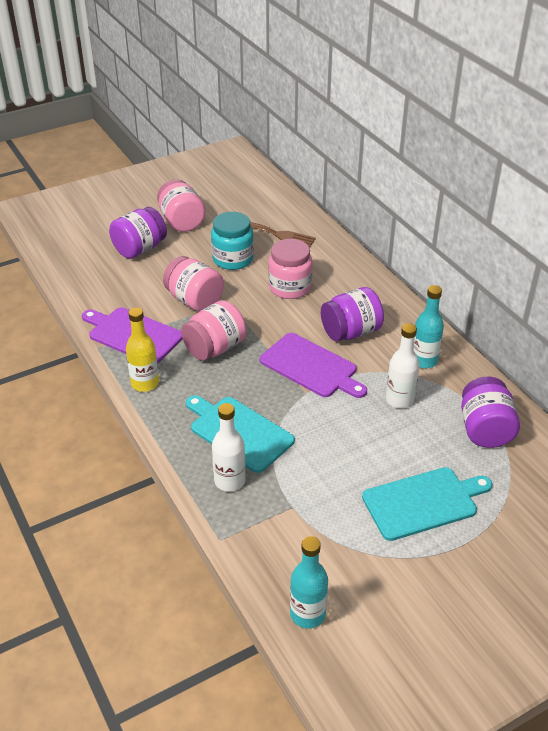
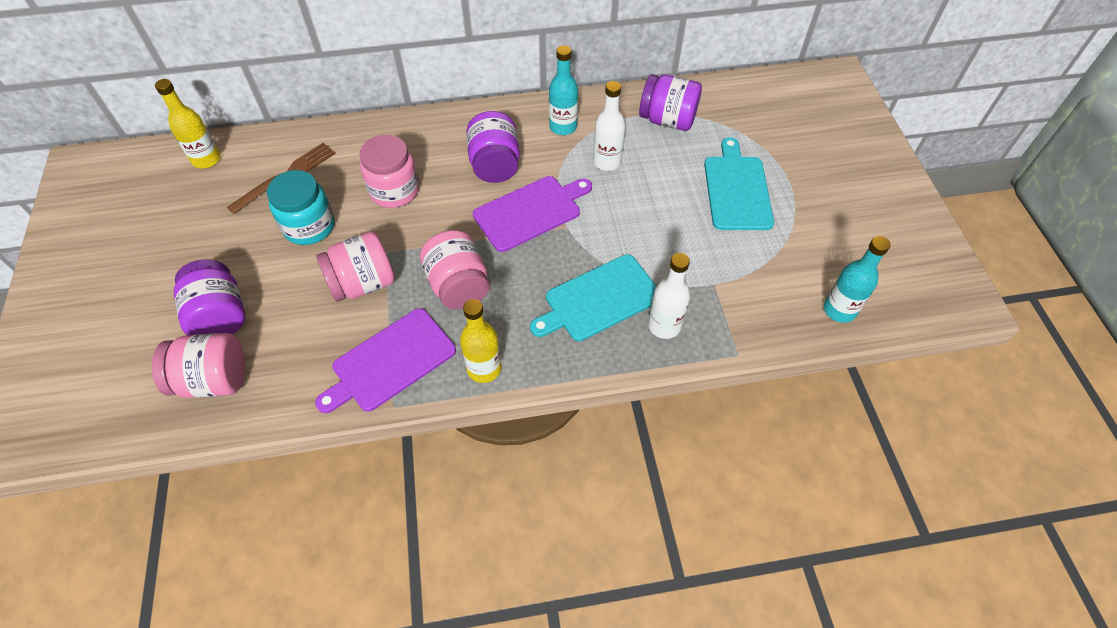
camera: 70 degrees left, 15 degrees up
(182, 222) = (195, 257): pink jar -> pink jar (214, 380)
(267, 195) = (207, 159): none -> yellow bottle

